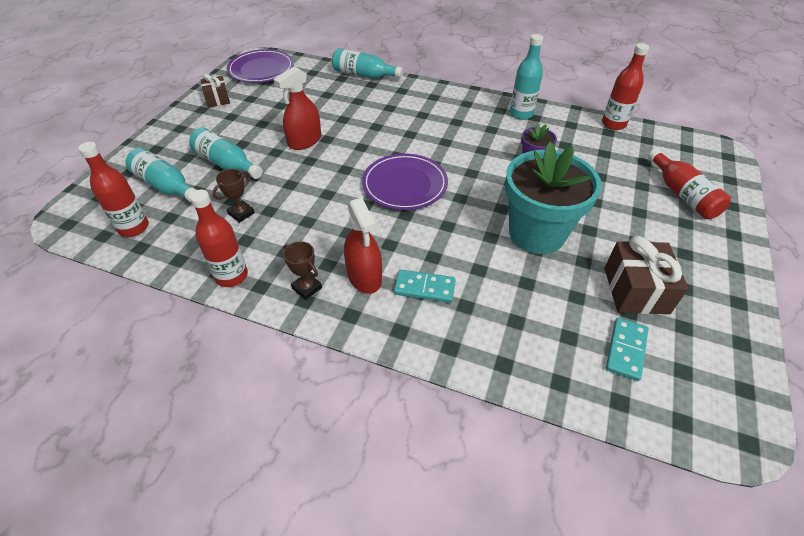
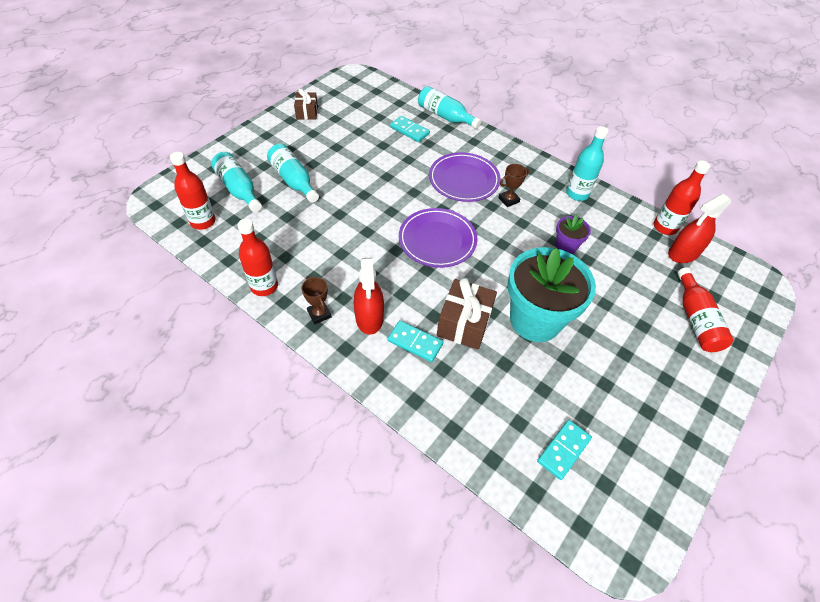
camera: 15 degrees right, 5 degrees up
(241, 213) = (290, 231): brown trophy -> brown trophy (508, 200)
(261, 69) = (355, 89): purple plate -> purple plate (464, 180)
(305, 141) = (367, 174): red spray bottle -> red spray bottle (683, 253)
(333, 94) = (409, 130): none -> turquoise domino
(636, 290) = (600, 399): brown gift -> brown gift (464, 323)

